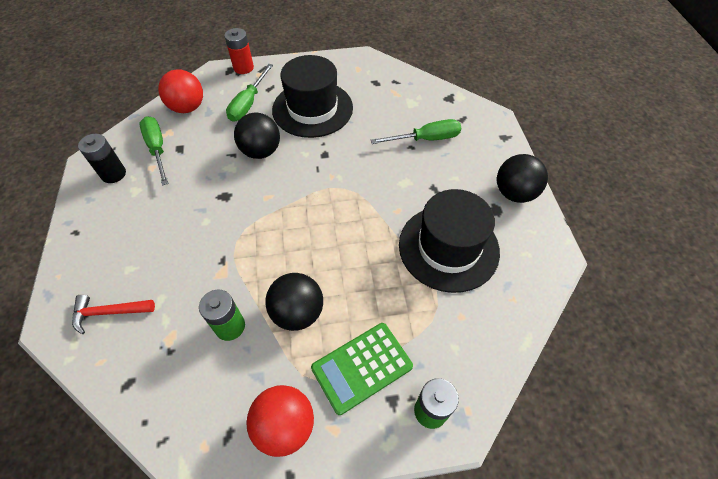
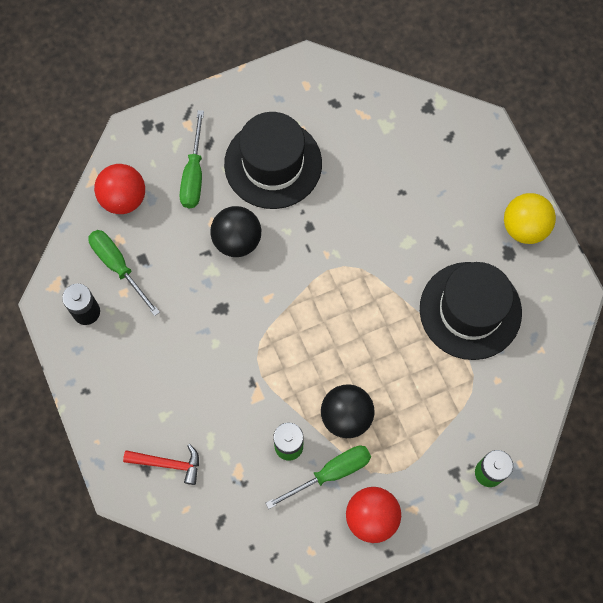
camera: 15 degrees left, 15 degrees up
(109, 312) = (168, 463): red hammer -> red hammer turned 150 degrees counterclockwise
(243, 68) = (163, 118): red battery -> none
(362, 367) = (421, 451): green calculator -> none
(426, 139) = (416, 177): green screwdriver -> green screwdriver (331, 473)
(514, 193) = (524, 227): black ball -> yellow ball

